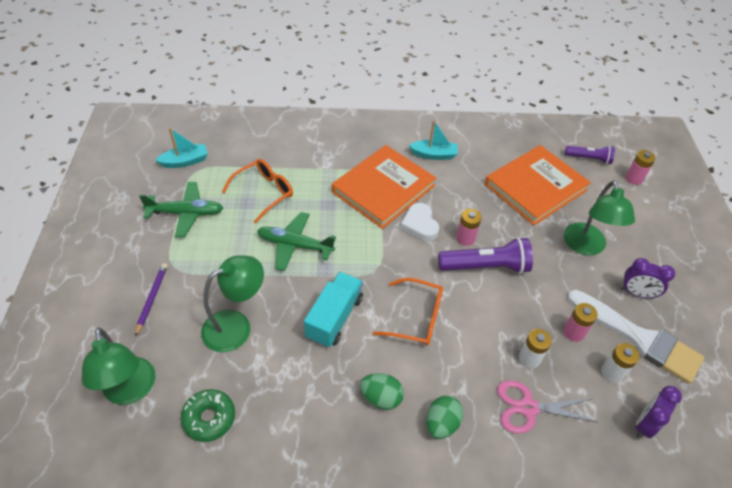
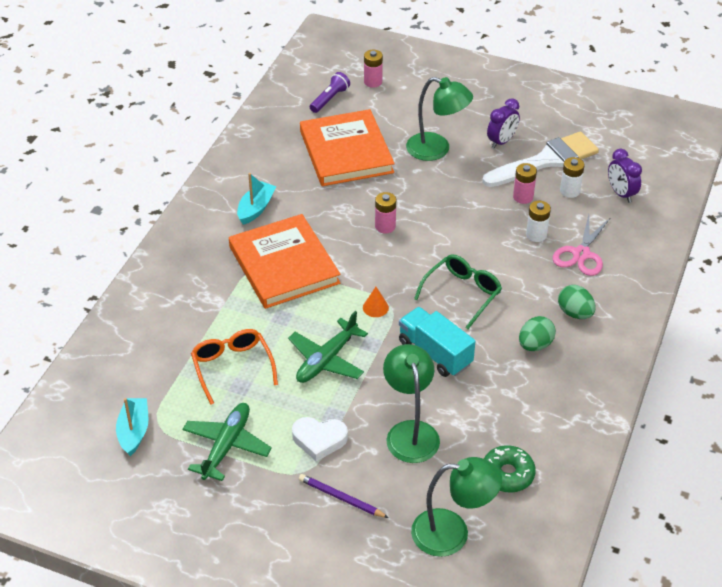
camera: 65 degrees left, 5 degrees down
(367, 260) = (375, 307): none -> orange cone
(416, 318) = (462, 294): orange glasses -> green glasses
(420, 225) = (350, 253): white heart -> white heart (319, 440)
(486, 267) = (426, 225): purple flashlight -> none

